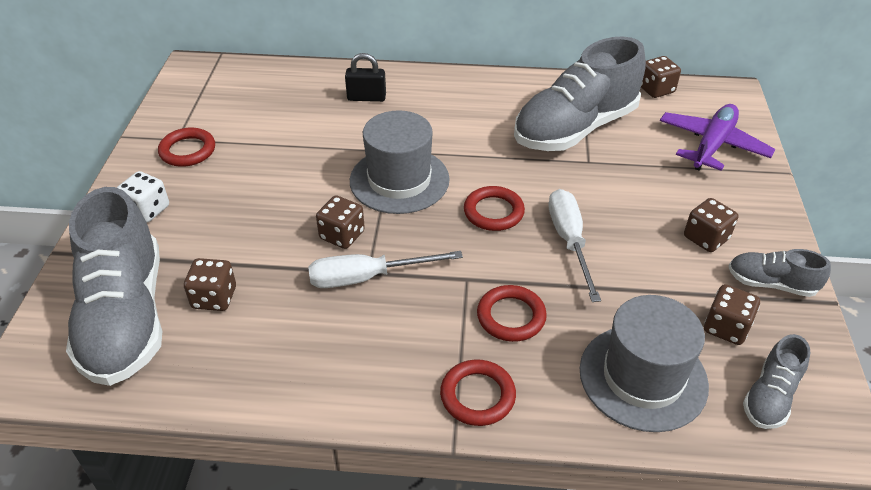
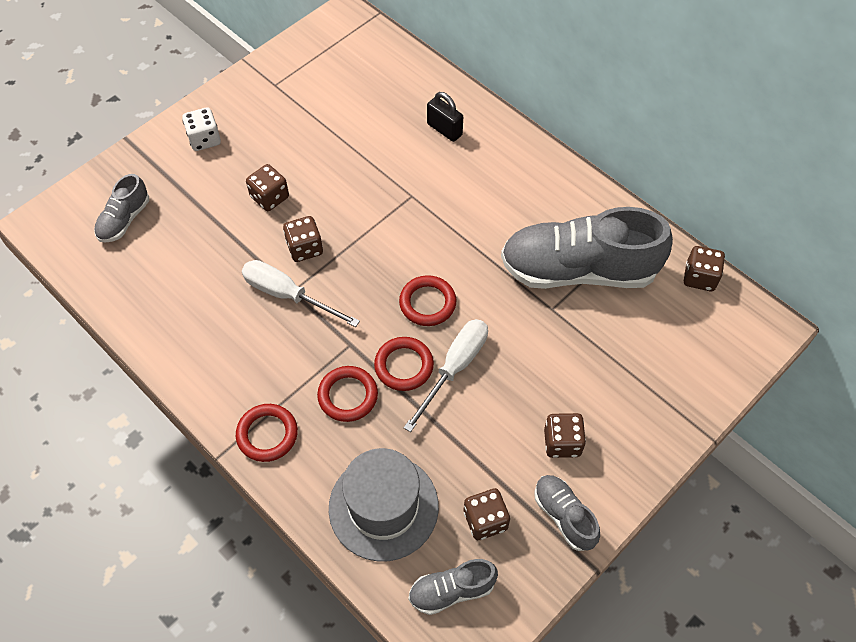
camera: 40 degrees right, 15 degrees up
(126, 317) = (124, 220): grey shoe -> grey shoe, size x0.47
(187, 151) = (272, 101): red ring -> red ring (404, 366)
(214, 298) = (184, 242): brown dice -> brown dice (270, 197)
(399, 180) = (390, 227): grey hat -> none
(712, 145) = (678, 366): purple plane -> none

